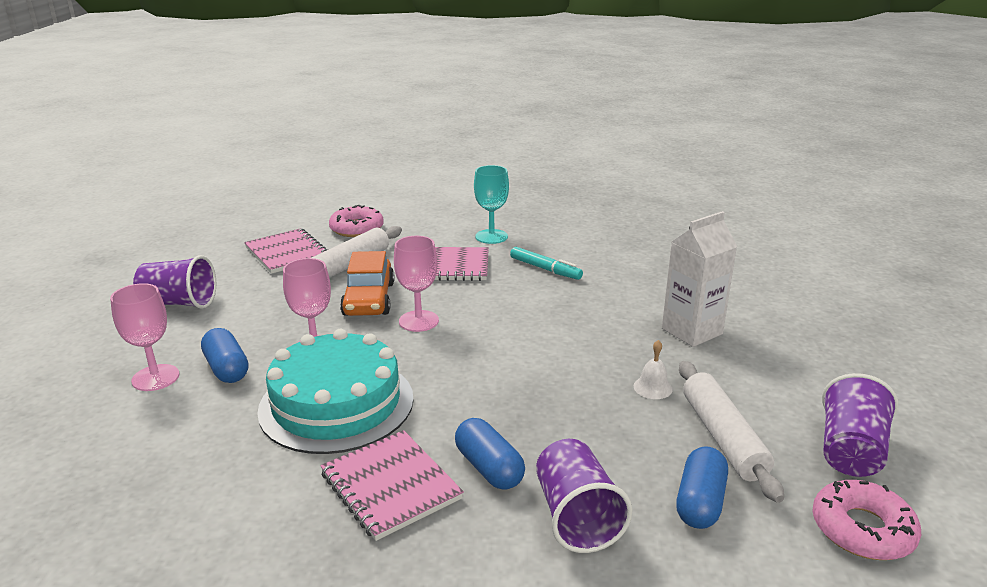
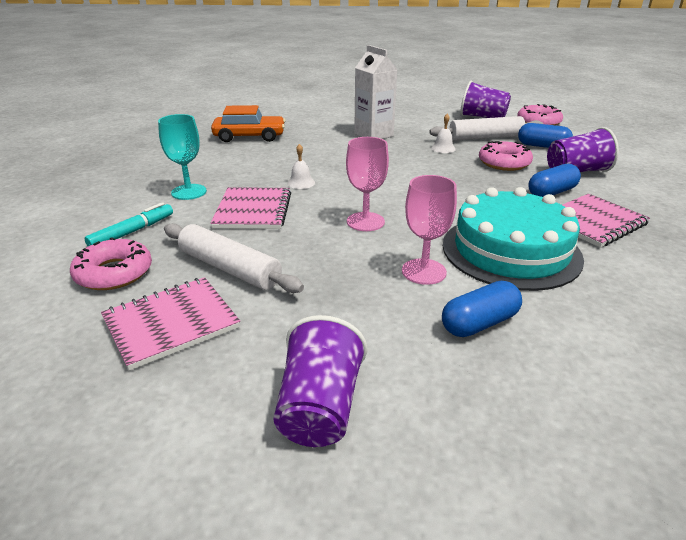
camera: 90 degrees left, 5 degrees up
(155, 378) = (518, 378): pink goblet -> none
(369, 299) = (320, 249): orange car -> orange car (249, 137)
(515, 286) = (301, 183): none -> white bell
(545, 269) = (271, 171): turquoise marker -> turquoise marker (132, 232)
(603, 440) = (504, 163): none -> pink donut

